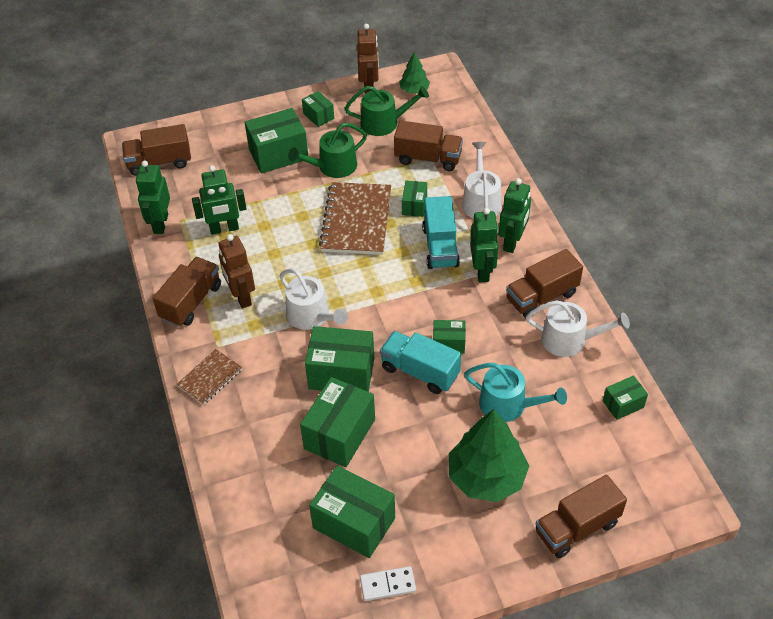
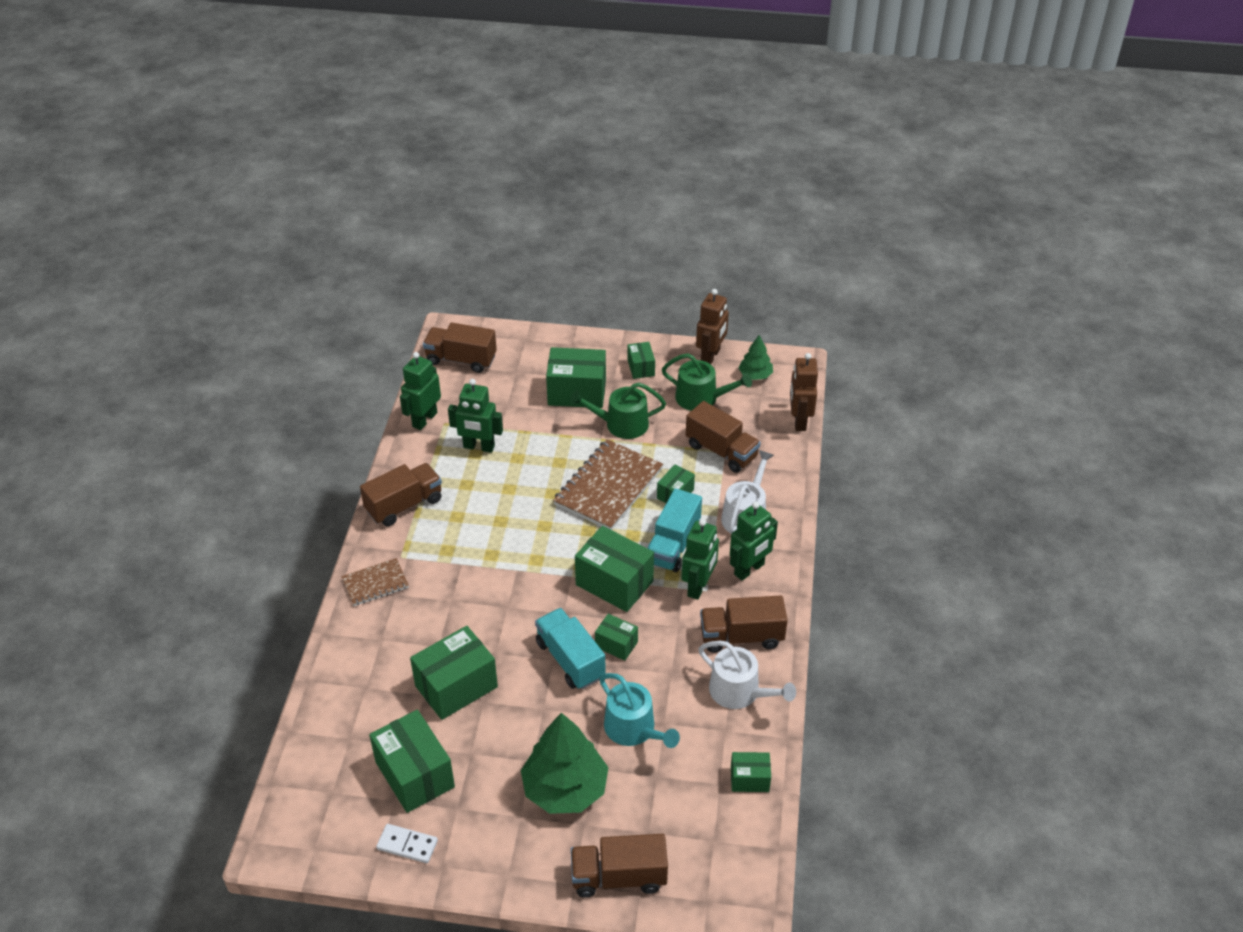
camera: 25 degrees right, 5 degrees down
(241, 297) = (452, 518): brown robot -> brown robot (799, 421)
(311, 316) = (504, 563): white watering can -> none
(341, 373) = (496, 630): green box -> green box (614, 583)

